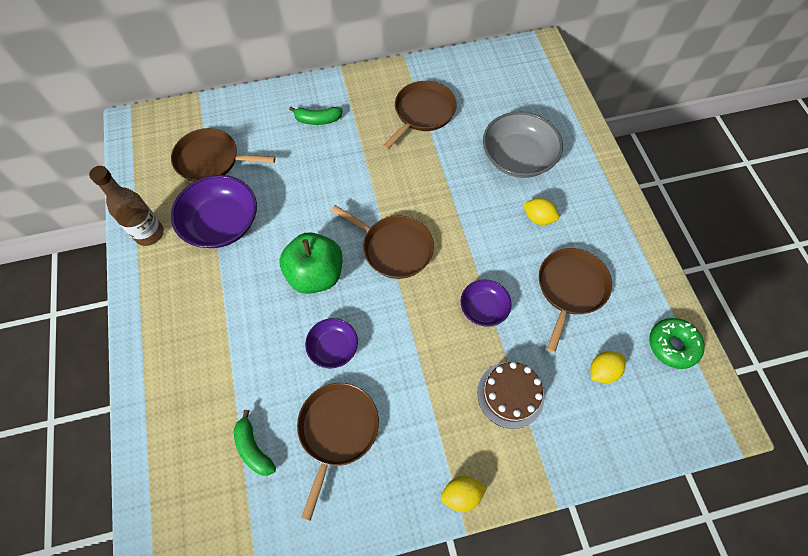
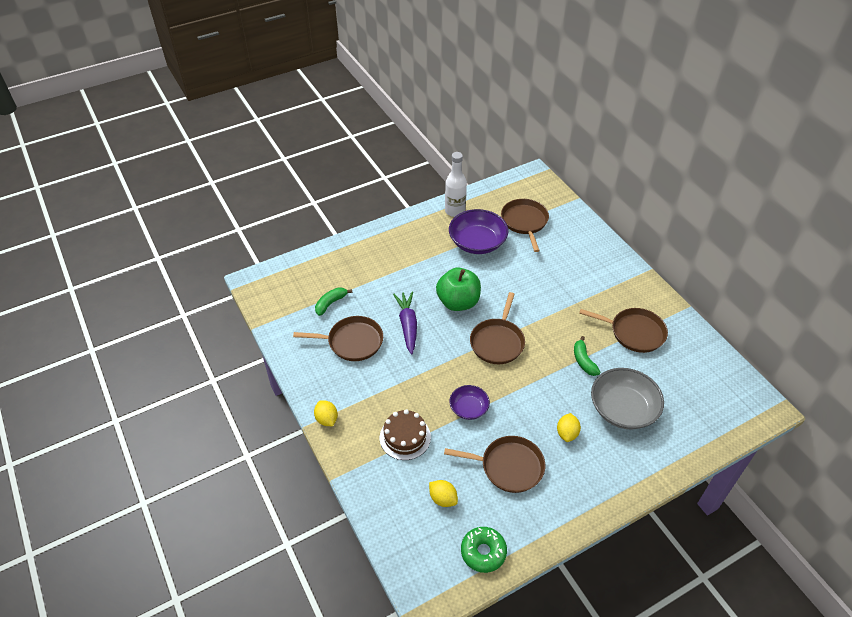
camera: 75 degrees right, 15 degrees down
(149, 234) = (455, 211): brown bottle -> white bottle
(318, 120) = (590, 269): green banana -> green banana (584, 361)
(333, 347) = (408, 325): purple bowl -> purple carrot

